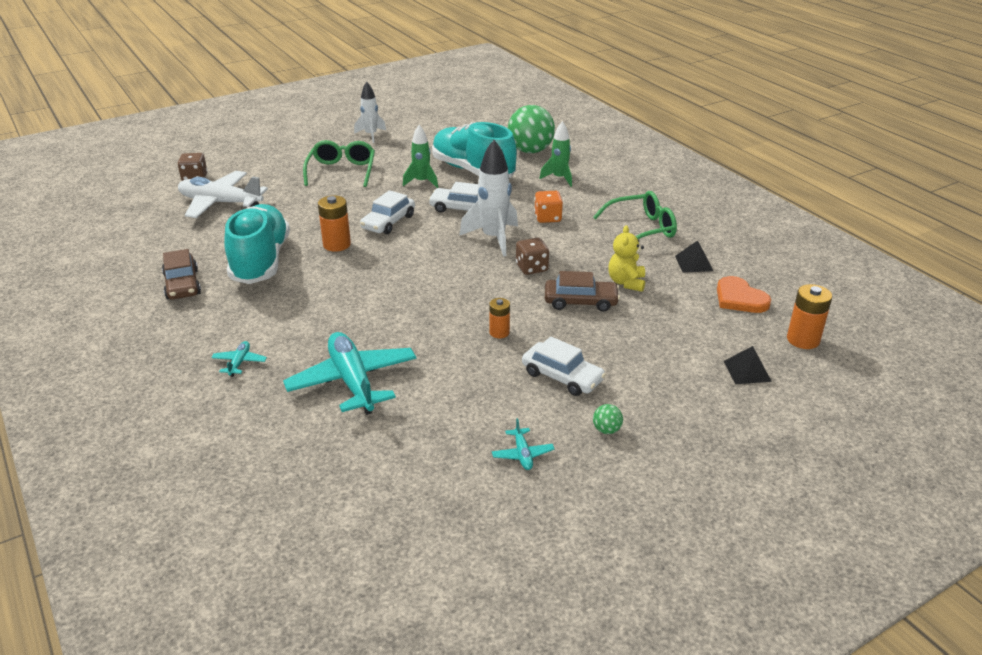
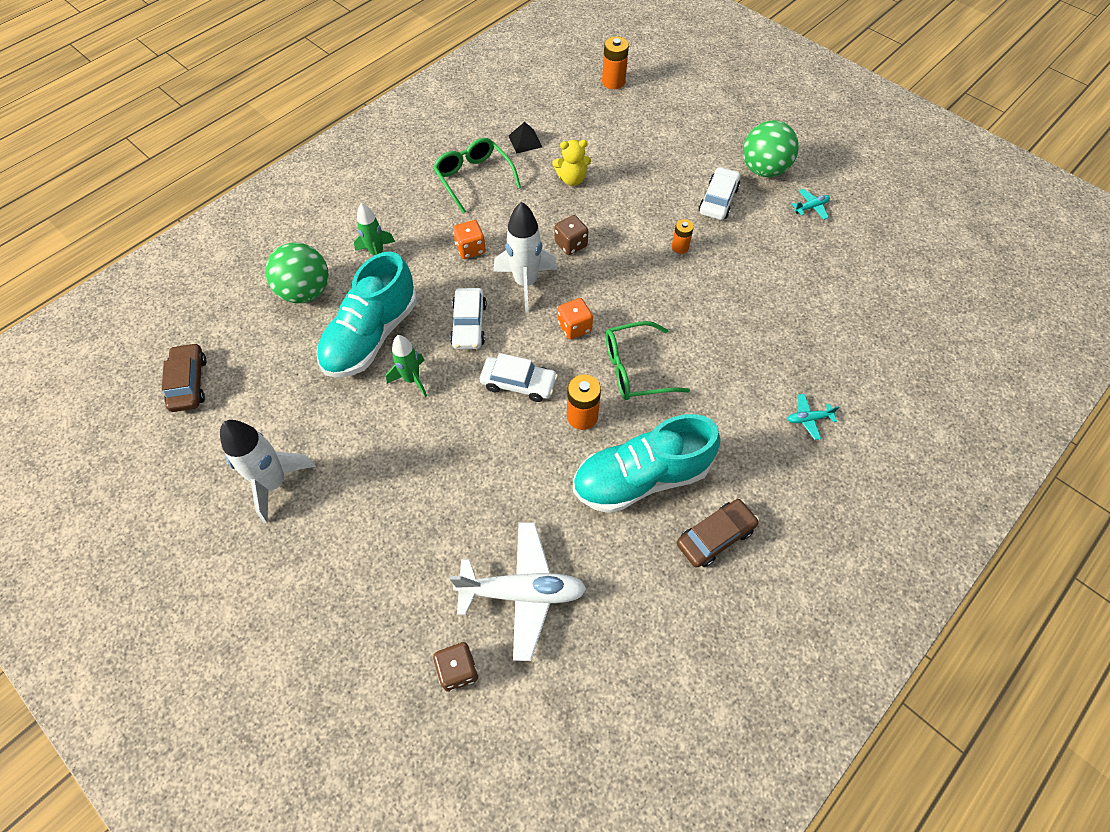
camera: 105 degrees left, 25 degrees up
(220, 203) = (522, 592): white plane -> white plane turned 90 degrees counterclockwise
(342, 171) = (398, 478): green glasses -> green glasses (635, 369)
(353, 381) = (789, 326): turquoise plane -> none
(371, 135) = (274, 483): white rocket -> white rocket, size x1.56
(429, 255) = (574, 327): none -> orange dice
(580, 302) = (613, 203): brown car -> brown car (189, 383)
(606, 430) = (763, 170): green ball -> green ball, size x2.50
(739, 298) = (570, 113): orange heart -> none
(747, 371) = (664, 107): black pyramid -> none

